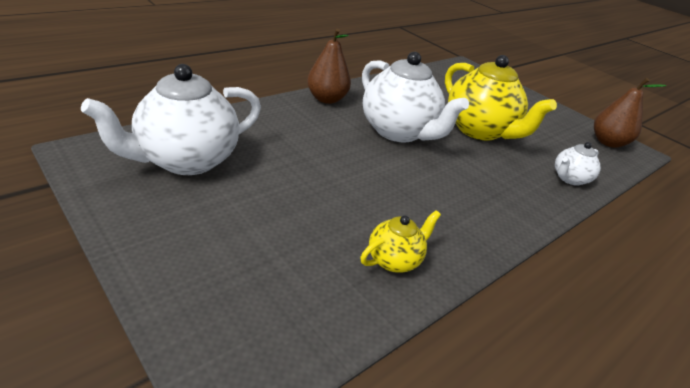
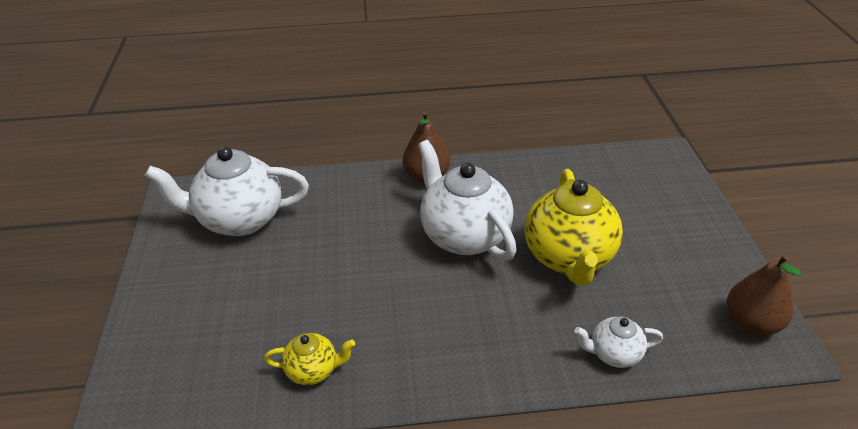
camera: 40 degrees right, 5 degrees up
(398, 132) = (464, 236): white teapot -> white teapot turned 150 degrees clockwise

